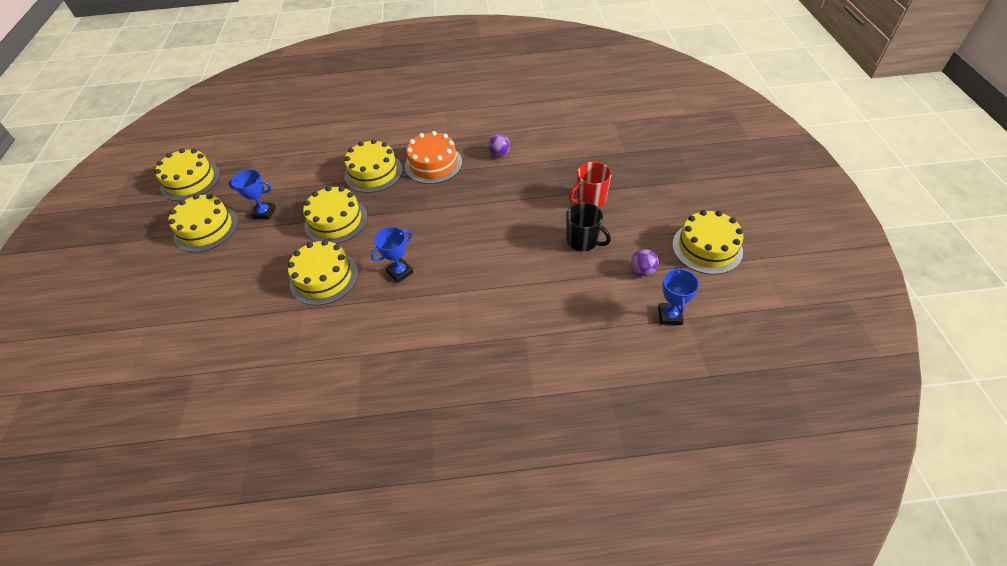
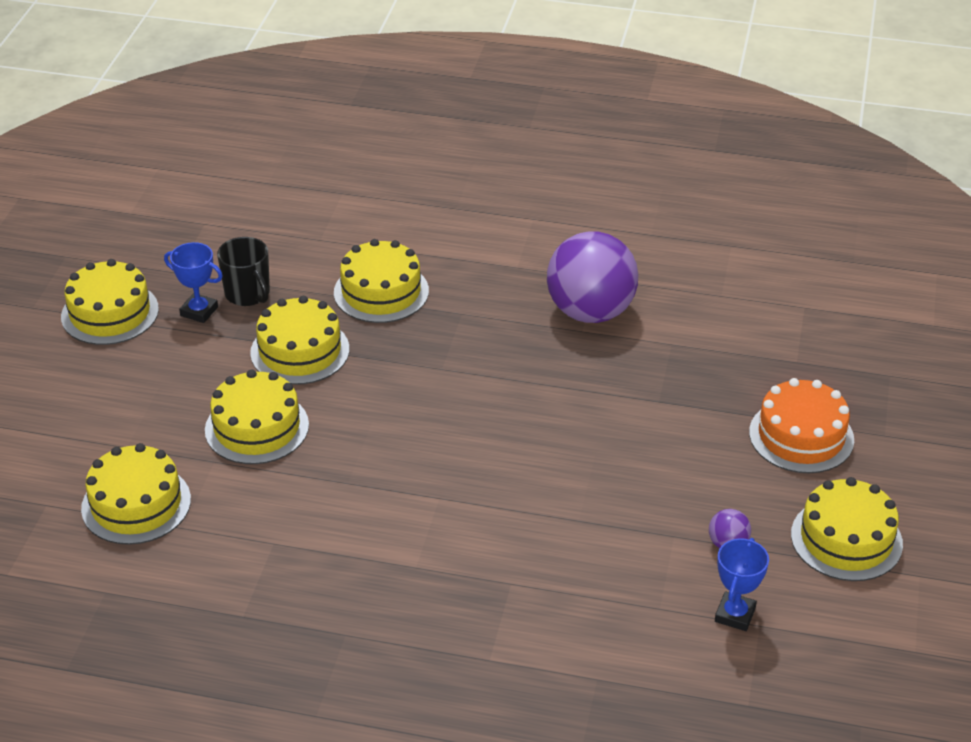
camera: 15 degrees right, 10 degrees down
(190, 181) = (104, 234): yellow cake -> yellow cake (136, 504)
(400, 272) = (367, 449): blue trophy -> none
(433, 164) = (478, 302): orange cake -> orange cake (801, 436)
(499, 153) = (590, 312): purple ball -> purple ball, size x2.47
(583, 241) = (658, 478): black mug -> black mug (248, 294)
(590, 199) = (701, 420): red mug -> none

